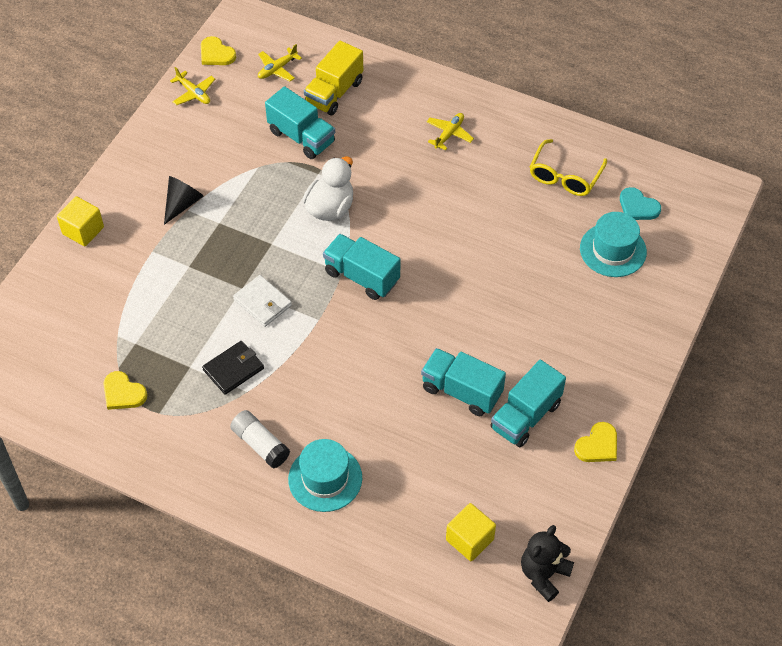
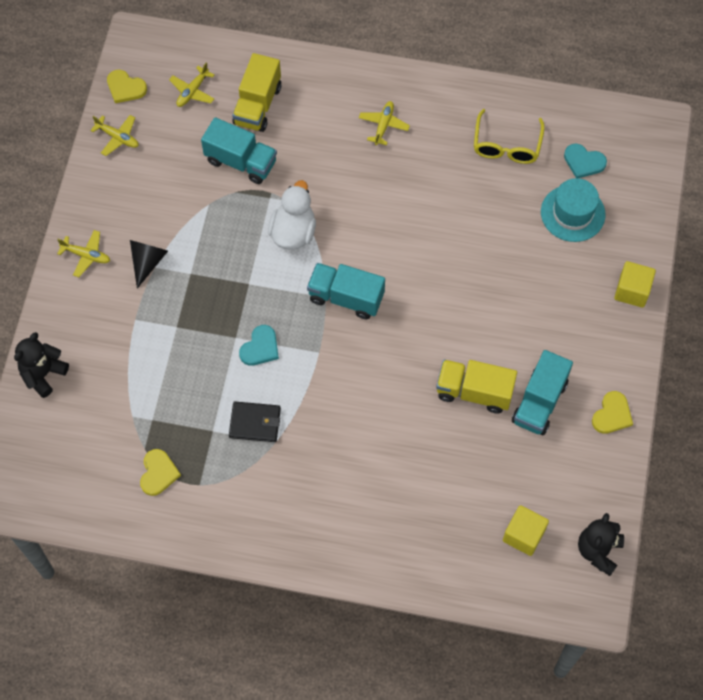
camera: 15 degrees left, 10 degrees up
(48, 279) = (43, 374): none -> black teddy bear
(83, 230) = (59, 314): yellow cube -> yellow cube (632, 291)
(123, 393) = (158, 473): yellow heart -> yellow heart turned 105 degrees counterclockwise
(127, 186) = (86, 255): none -> yellow plane
(233, 369) = (255, 423): black wallet -> black wallet turned 60 degrees clockwise
(260, 444) = (305, 492): white glue stick -> none
(262, 302) = (260, 347): white wallet -> turquoise heart
(325, 478) = (375, 510): turquoise hat -> none
(461, 391) = (474, 392): turquoise truck -> yellow truck

